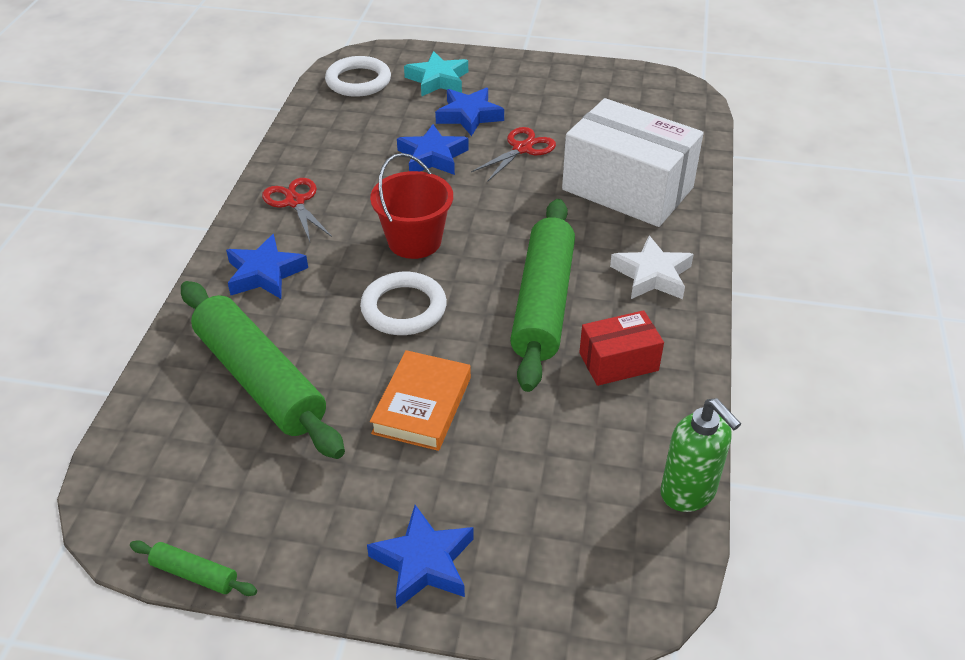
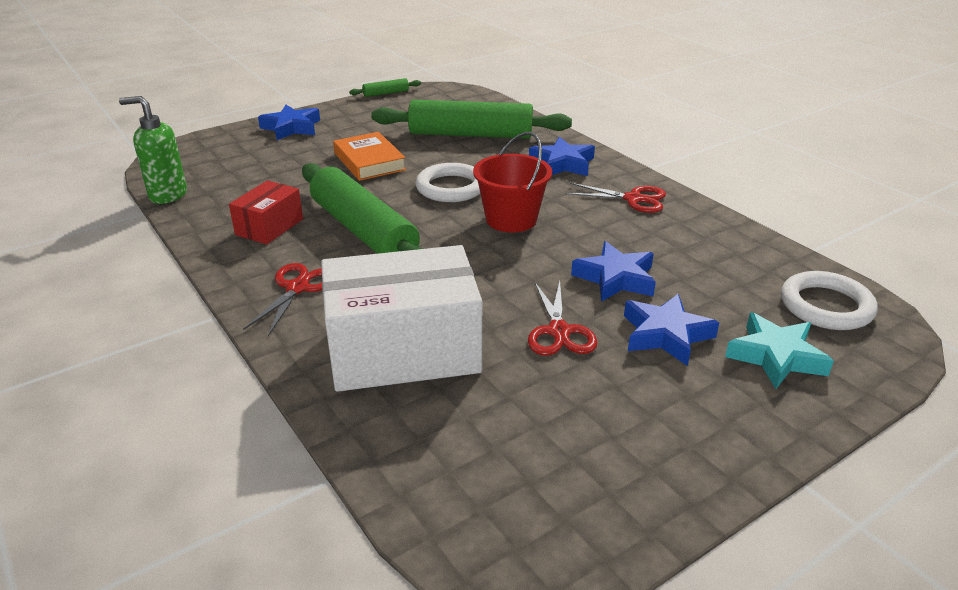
camera: 135 degrees right, 10 degrees down
(652, 275) = (297, 288): white star -> red scissors

